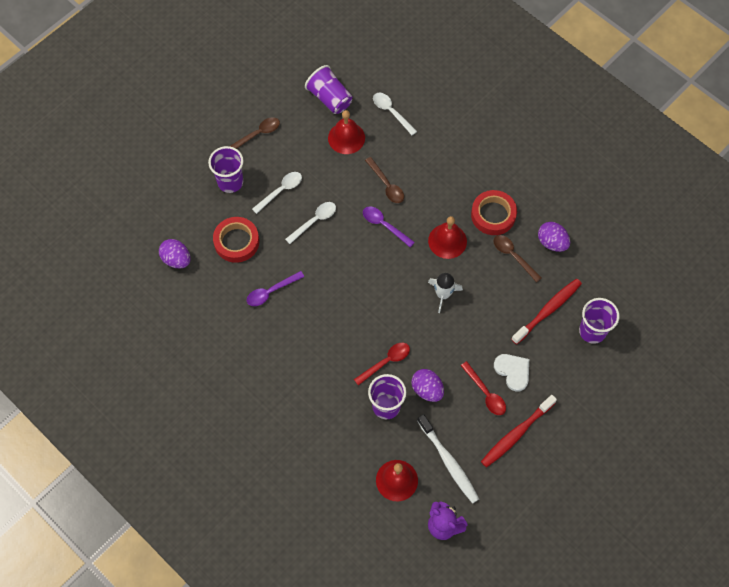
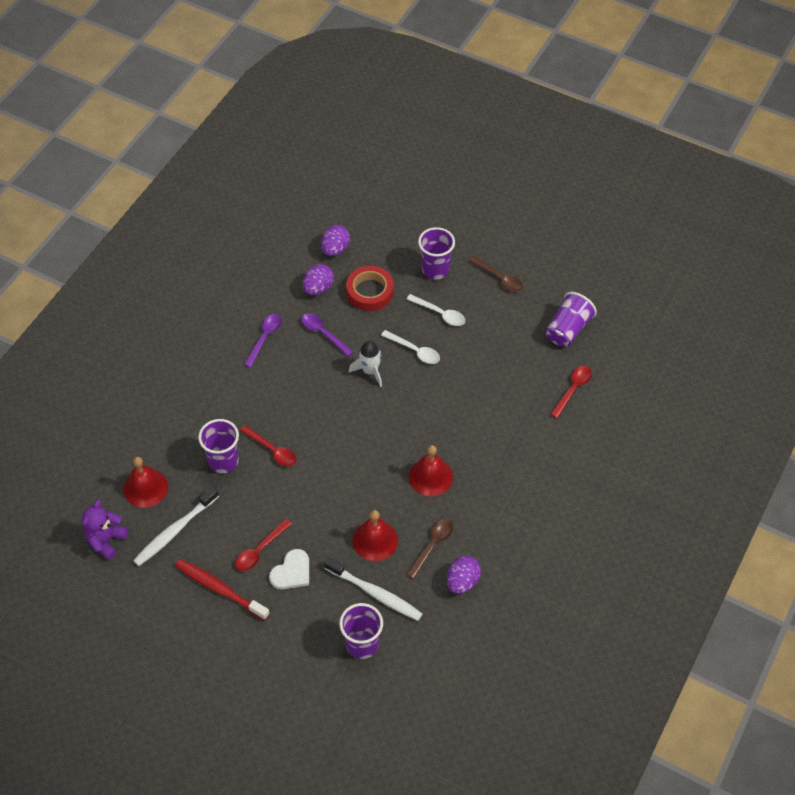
camera: 75 degrees right, 10 degrees down
(346, 138) = (524, 355): red bell -> red bell (375, 540)
(384, 225) = (430, 413): purple spoon -> purple spoon (265, 338)
(386, 185) = (480, 405): brown spoon -> none
(391, 112) = (573, 389): white spoon -> red spoon
(427, 390) = (250, 494): purple egg -> purple egg (318, 288)
(443, 294) = (364, 486): white rocket -> white rocket (370, 371)
(493, 215) = (478, 515): red tape -> none
(547, 310) = (375, 593): red toothbrush -> white toothbrush

